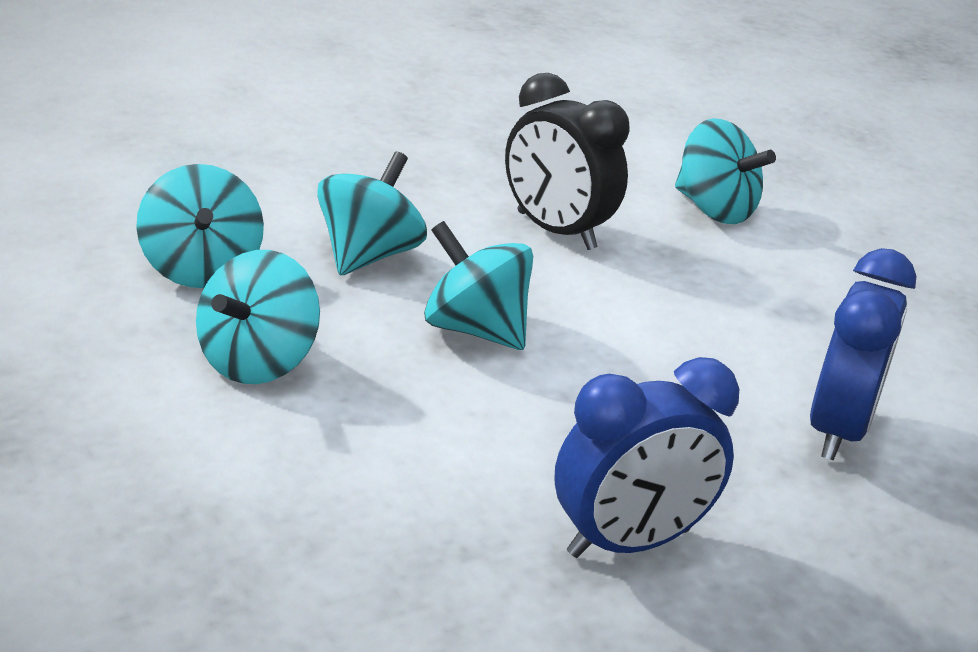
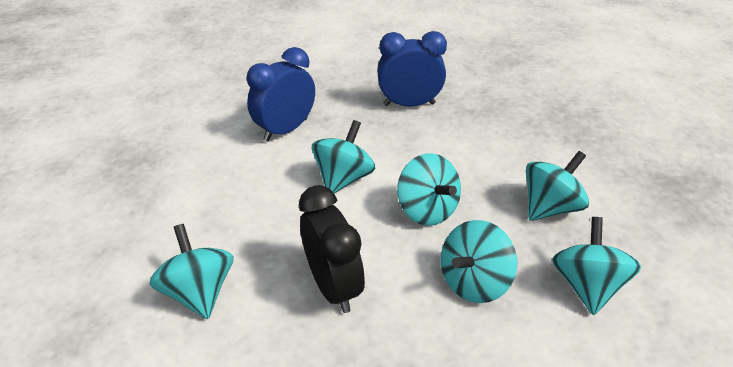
camera: 155 degrees left, 10 degrees up
(648, 357) = (343, 178): none -> turquoise spinning top

